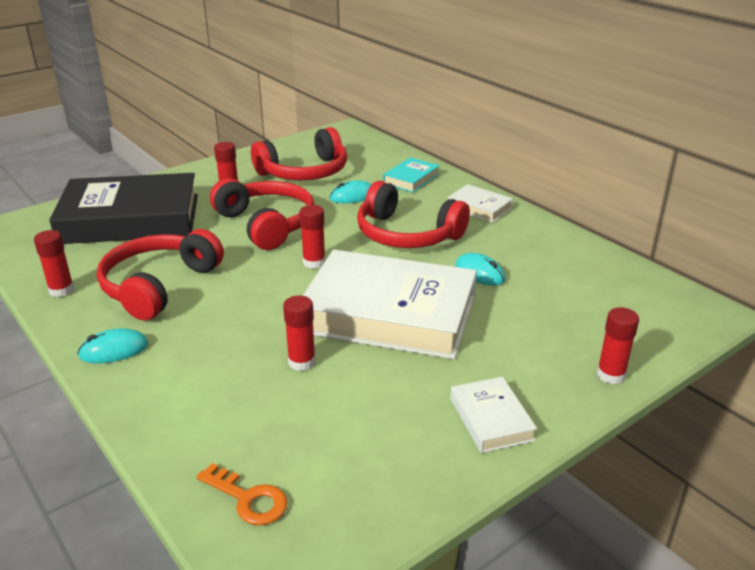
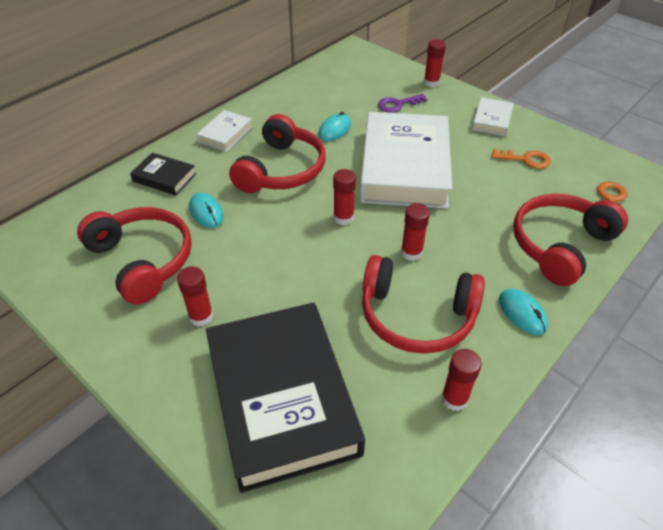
camera: 100 degrees left, 15 degrees up
(266, 224) = (277, 265): red headphones -> red headphones (560, 245)
(302, 362) = (481, 200): red glue stick -> red glue stick (411, 252)
(376, 430) = (526, 160): none -> orange key
(411, 179) = (164, 177): turquoise book -> black book
(491, 419) = (492, 120): white book -> white book turned 45 degrees counterclockwise
(541, 330) = (397, 104): none -> purple key

